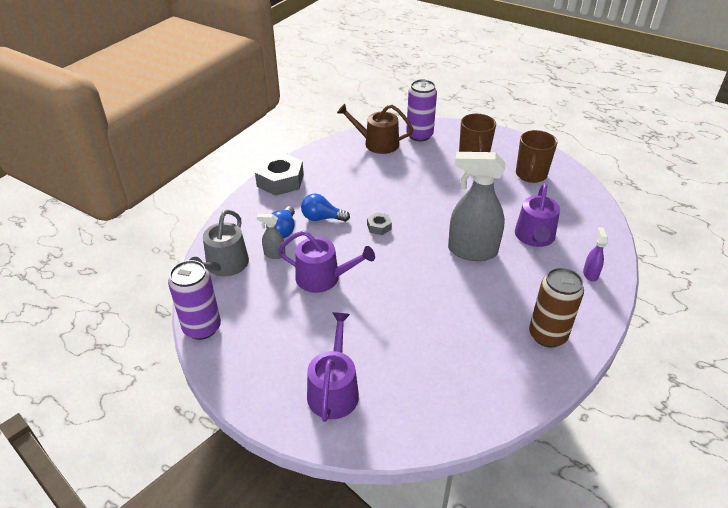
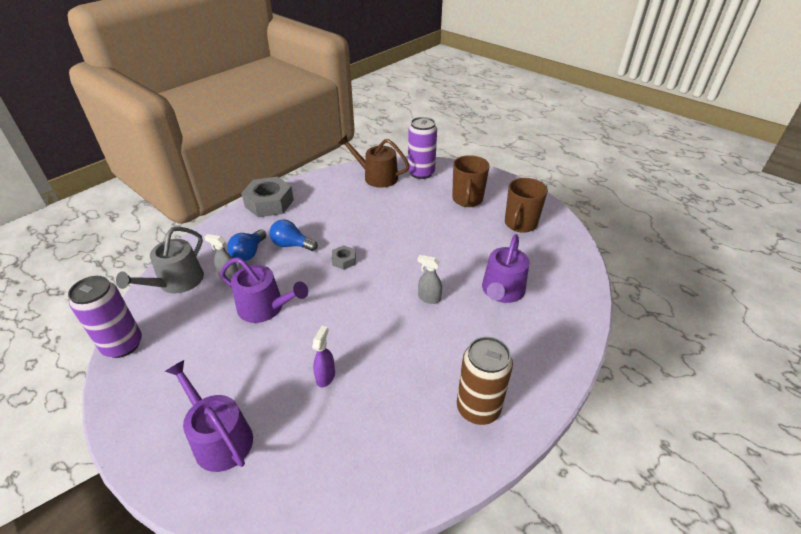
camera: 10 degrees right, 0 degrees up
(334, 390) = (219, 438): purple watering can -> purple watering can turned 60 degrees counterclockwise
(472, 251) = (429, 298): grey spray bottle -> grey spray bottle, size x0.44
(590, 274) = (550, 341): purple spray bottle -> purple spray bottle (325, 376)

